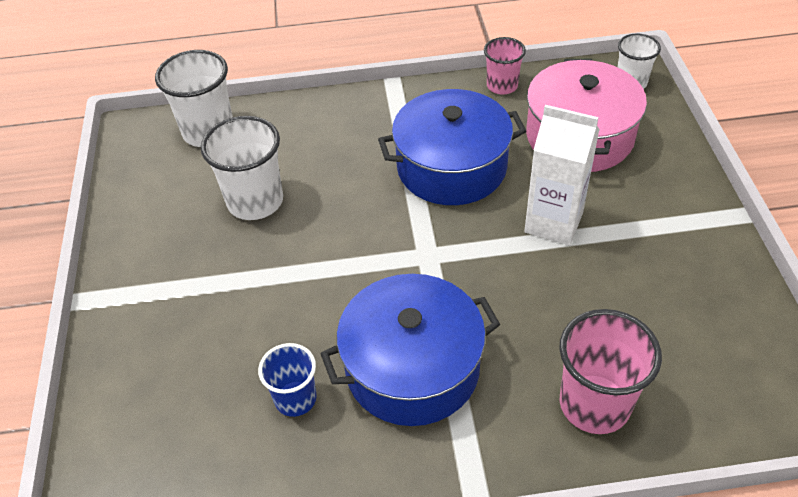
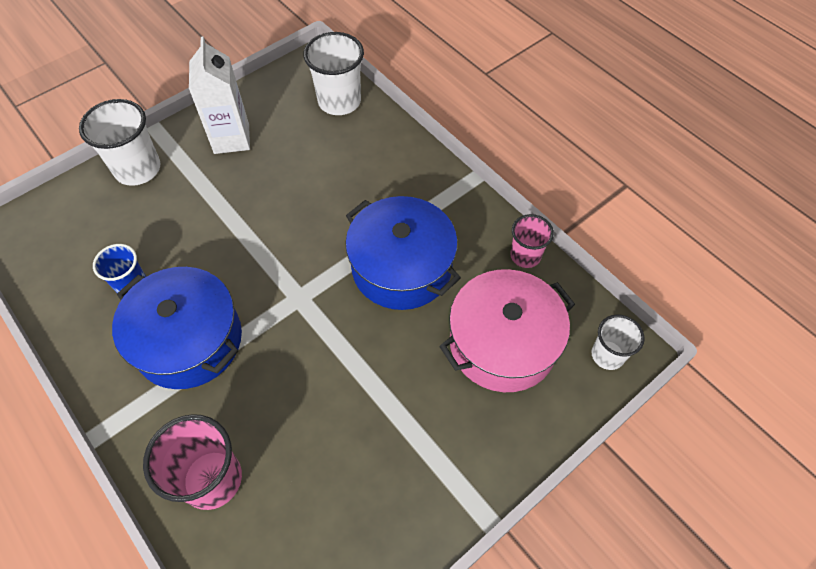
camera: 55 degrees right, 10 degrees up
(255, 201) = (289, 166): white cup -> white cup (138, 169)
(553, 222) = (384, 368): white carton -> white carton (231, 139)

